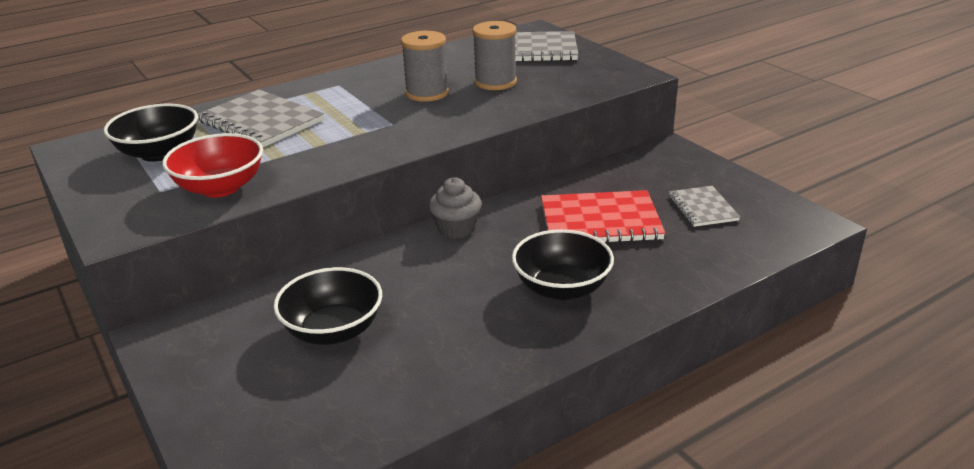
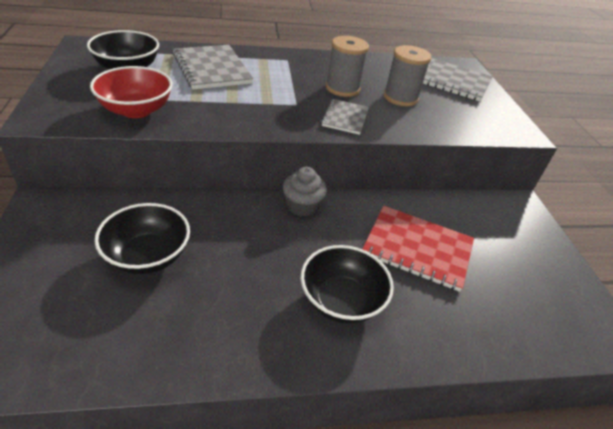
camera: 20 degrees right, 10 degrees up
(702, 208) = (514, 275): grey notebook -> grey notebook (345, 118)

